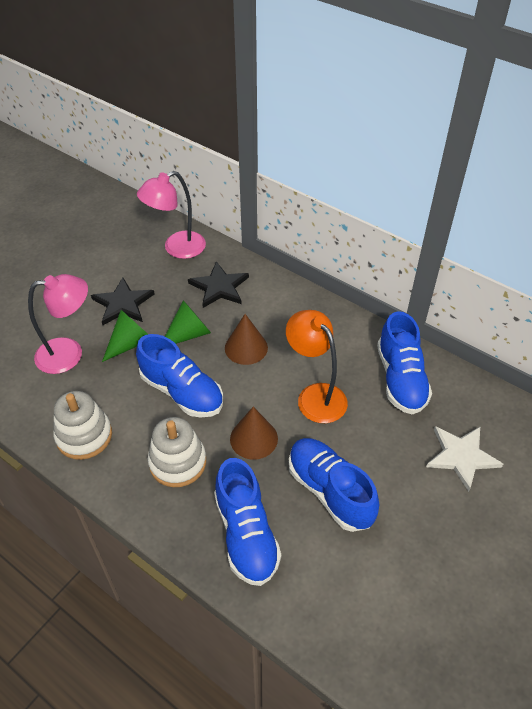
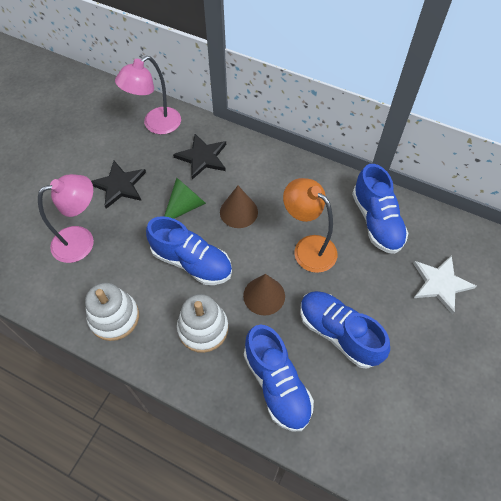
camera: 10 degrees left, 10 degrees up
(131, 343) = (135, 222): green cone -> none

